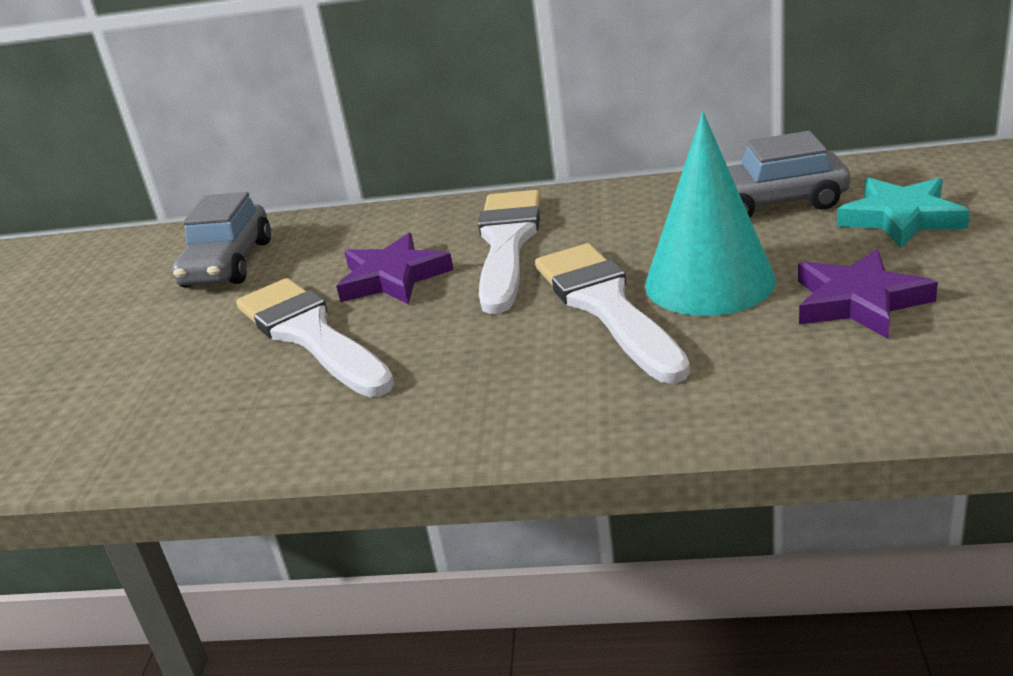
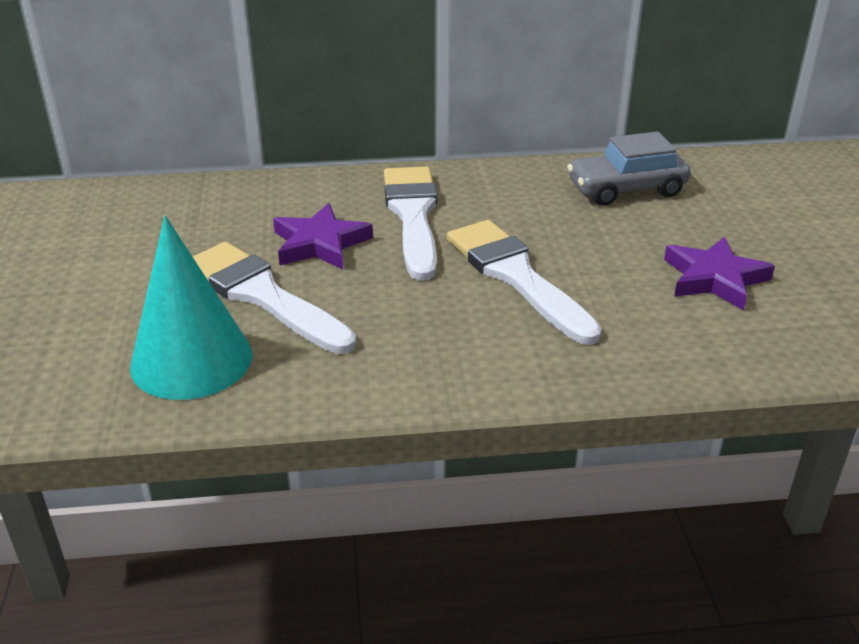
camera: 15 degrees left, 5 degrees up
(228, 264) = (155, 224): grey car -> none
(709, 282) = (594, 257): turquoise cone -> turquoise cone (191, 360)
(901, 218) = (729, 208): turquoise star -> none

